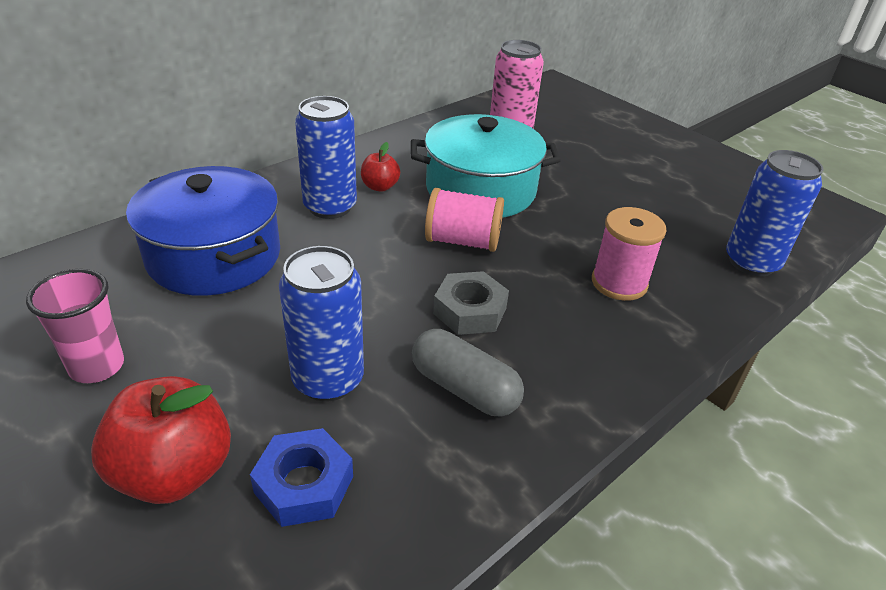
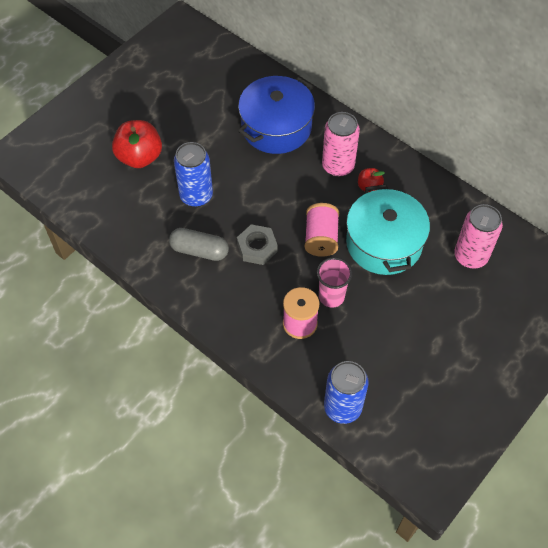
camera: 85 degrees right, 20 degrees up
(97, 366) = (190, 112): pink cup -> pink cup (331, 296)
(304, 484) = (138, 200): blue nut -> none
(330, 207) = (338, 166): blue can -> pink can
(464, 388) = (199, 250): grey capsule -> grey capsule turned 75 degrees clockwise

